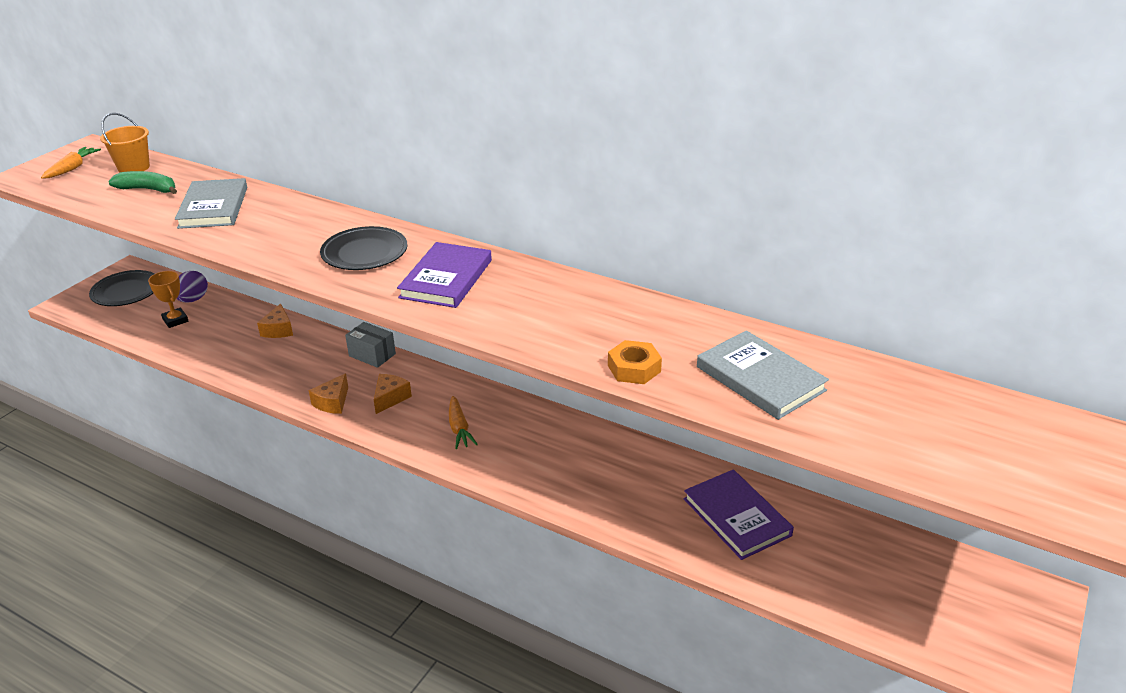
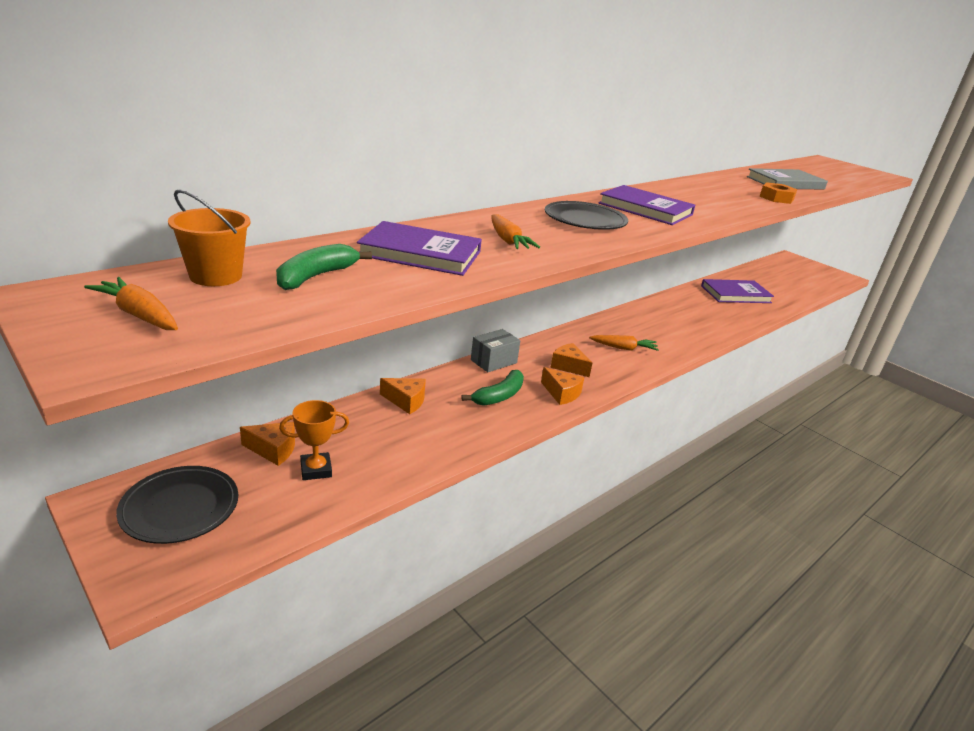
camera: 75 degrees left, 5 degrees down
(193, 300) = (273, 450): purple egg -> orange cheese
(213, 207) = (420, 253): grey book -> purple book
(270, 230) = (508, 241): none -> orange carrot
(310, 370) = (499, 396): none -> green banana

